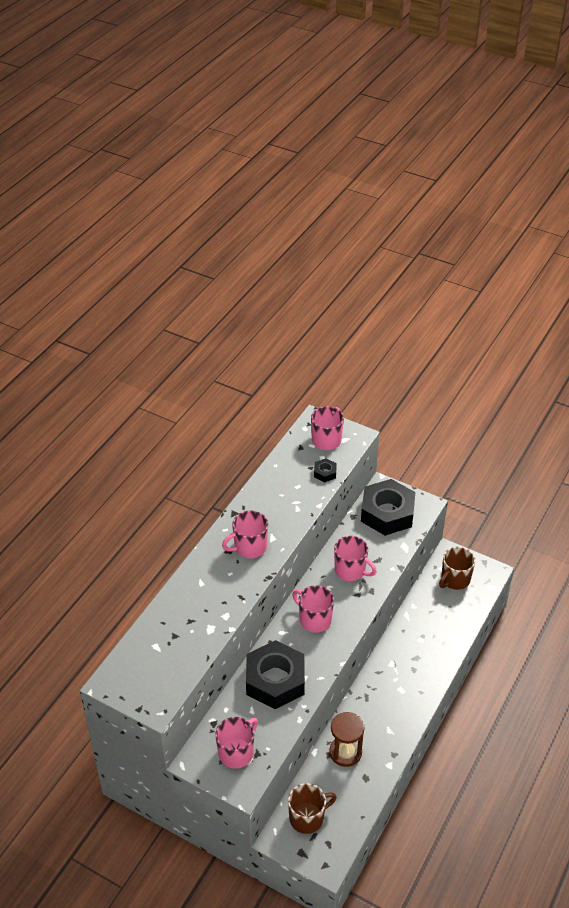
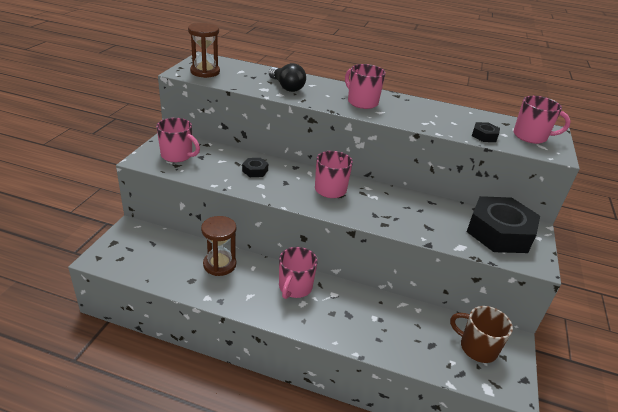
camera: 75 degrees right, 10 degrees down
(157, 683) = (205, 72): none -> brown hourglass
(207, 607) = (286, 87): none -> black light bulb
(275, 680) = (255, 171): black nut -> black nut, size x0.42
(307, 817) = (149, 244): brown mug -> none
(351, 570) = (403, 209): pink mug -> pink mug (295, 287)

